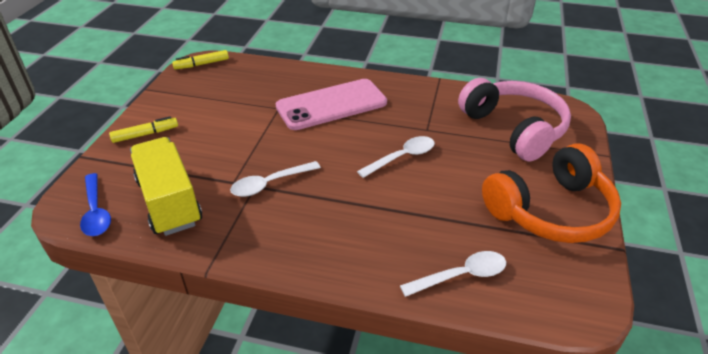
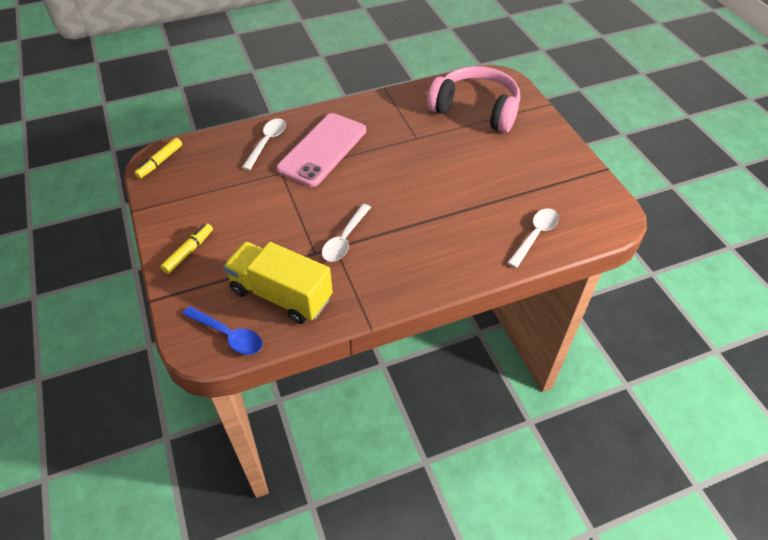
camera: 35 degrees left, 10 degrees up
(402, 157) = (420, 170): white spoon -> white spoon (267, 143)
(551, 211) = (549, 162): orange headphones -> none

